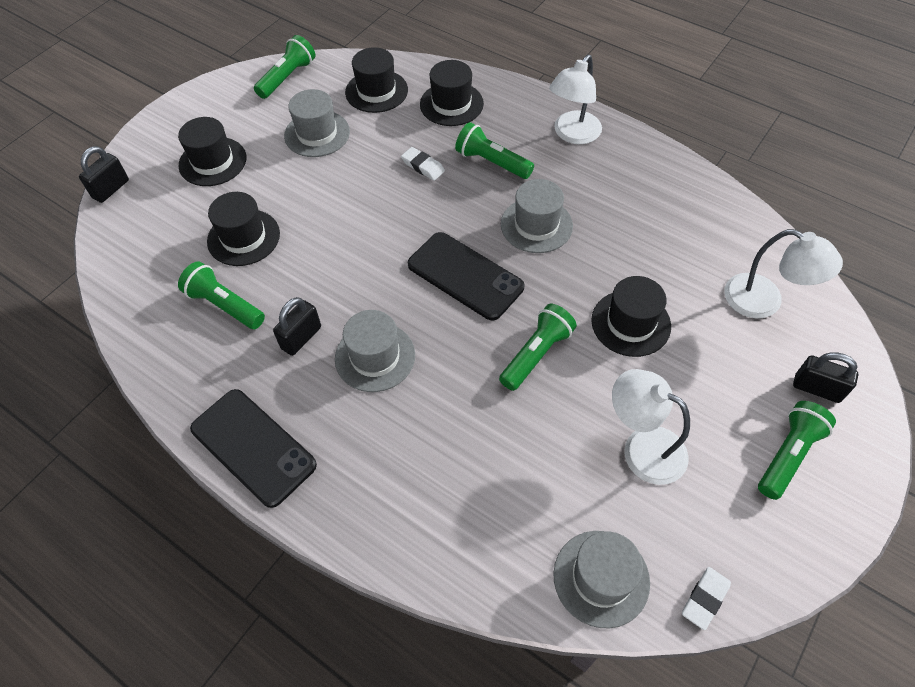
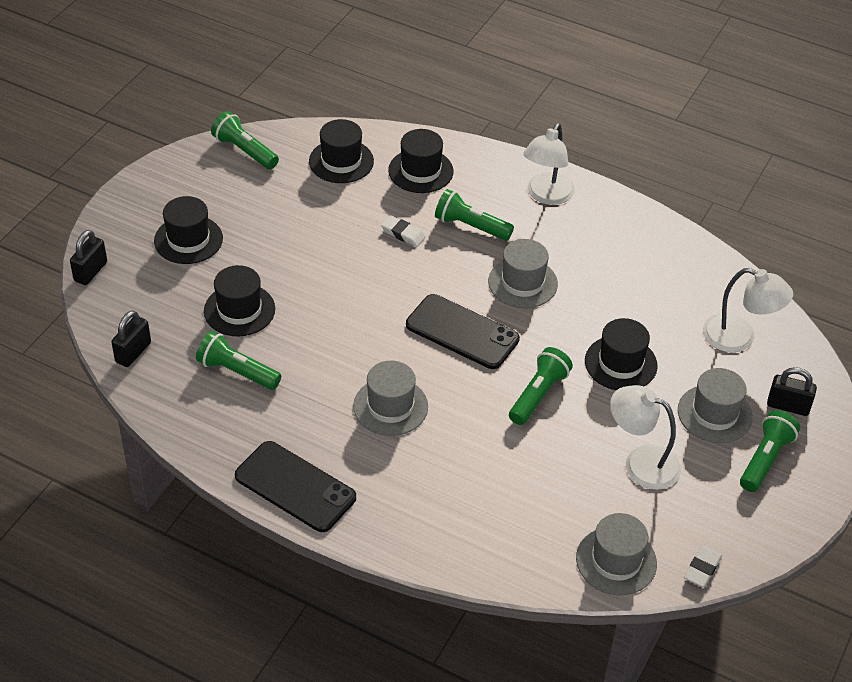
camera: 10 degrees left, 10 degrees down
(287, 77) = (244, 151): green flashlight -> green flashlight turned 75 degrees counterclockwise
(301, 338) = (317, 395): black padlock -> black padlock (133, 352)
(317, 134) = (289, 207): grey hat -> grey hat (714, 414)

